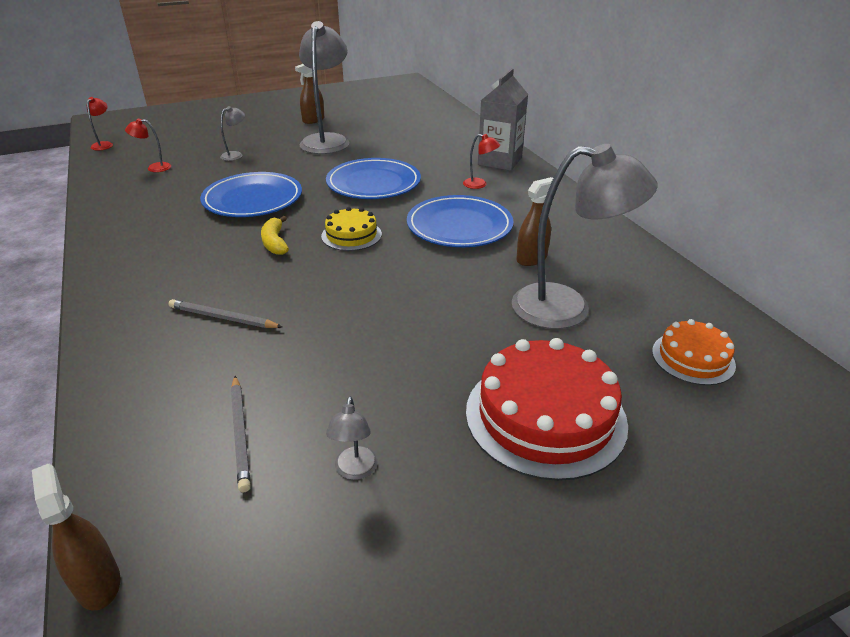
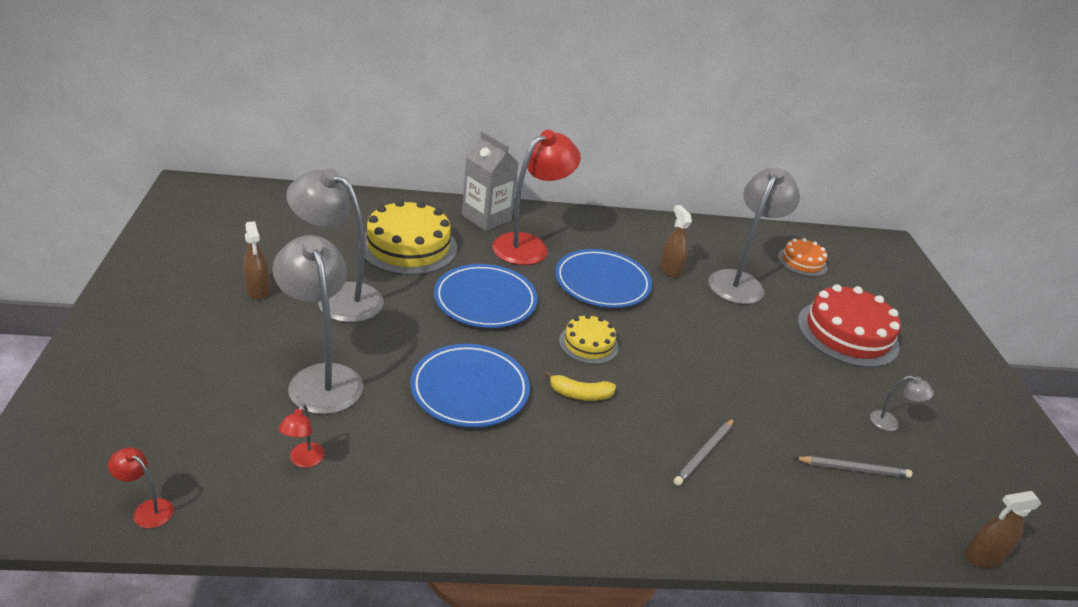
camera: 75 degrees left, 0 degrees up
(235, 155) = (321, 378): grey lamp -> grey lamp, size x2.38
(417, 145) = (408, 246): none -> yellow cake
(479, 185) = (529, 245): red lamp -> red lamp, size x2.38

